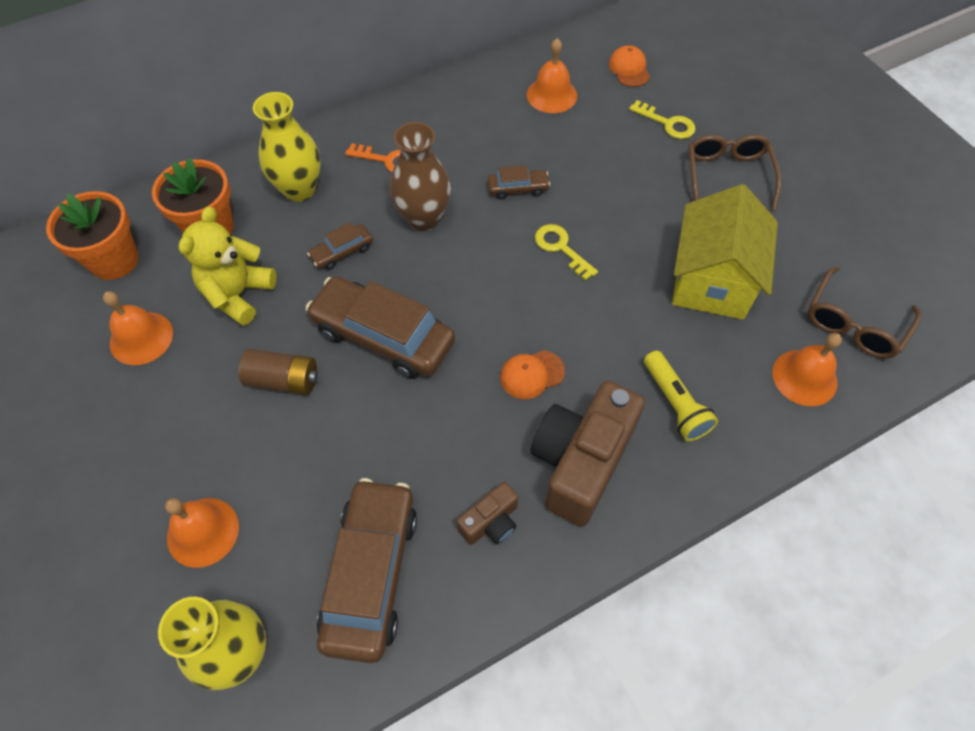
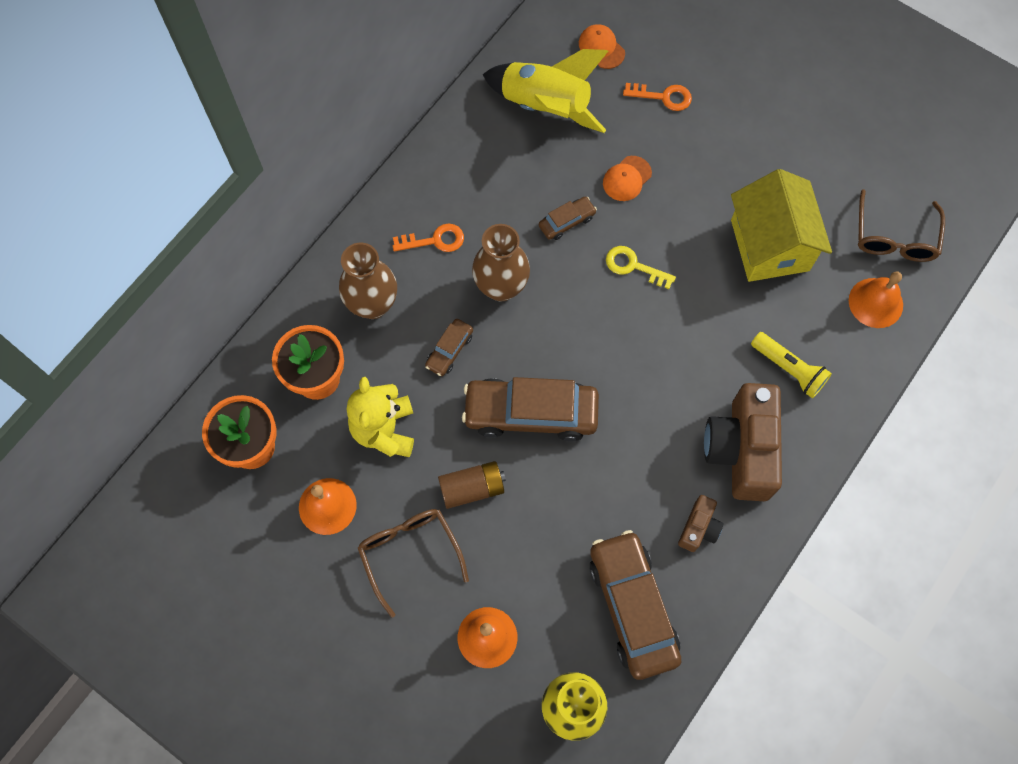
camera: 25 degrees left, 10 degrees up
(299, 189) = (373, 304): yellow vase -> brown vase
(531, 374) = (668, 393): orange cap -> orange cap (627, 178)
(551, 95) = (545, 106): orange bell -> yellow rocket
(667, 123) = (663, 97): yellow key -> orange key
(727, 176) = (738, 133): brown glasses -> brown glasses (410, 553)

